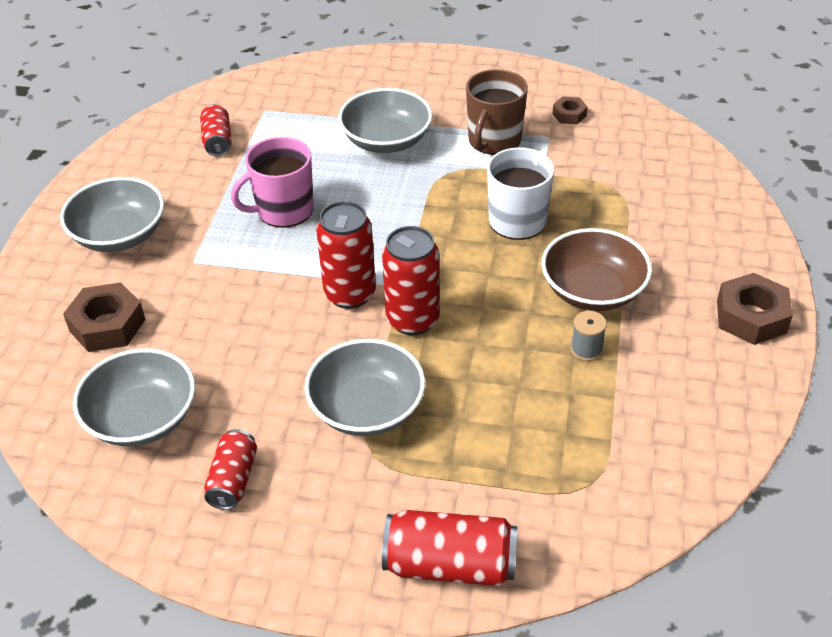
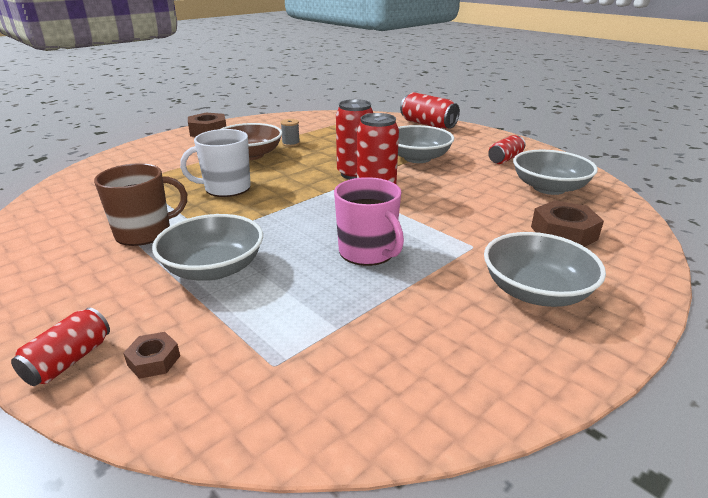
camera: 145 degrees left, 15 degrees down
(217, 141) = (367, 348): red can -> red can (69, 360)
(283, 210) = (368, 252): pink mug -> pink mug turned 45 degrees clockwise
(569, 115) = (65, 225): brown nut -> brown nut (154, 360)

